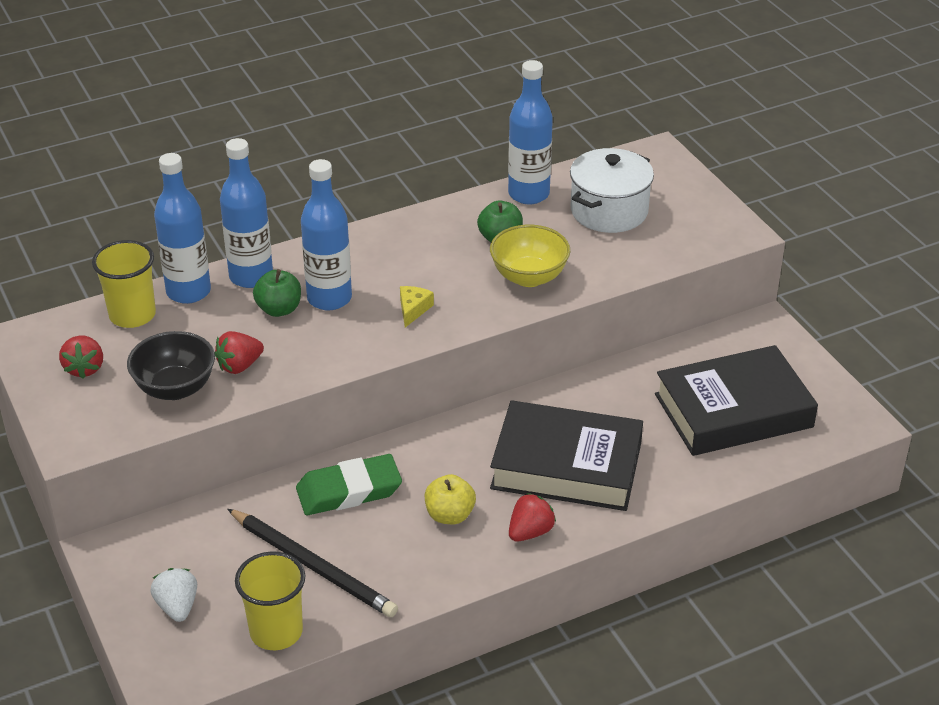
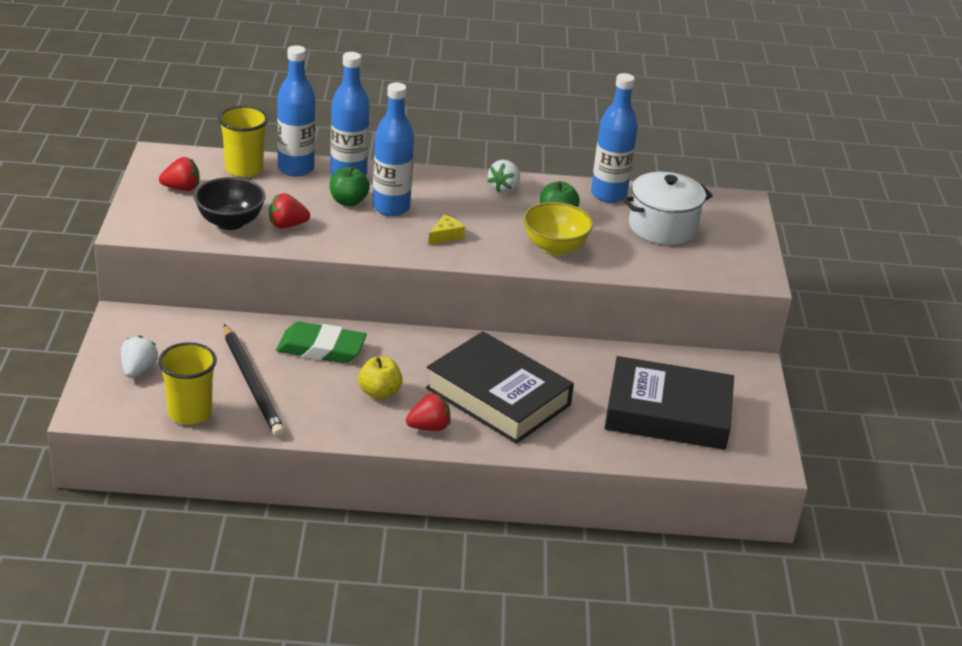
camera: 25 degrees right, 5 degrees down
(84, 368) = (182, 188): red strawberry -> red strawberry turned 120 degrees counterclockwise
(422, 228) = (504, 188): none -> white strawberry

